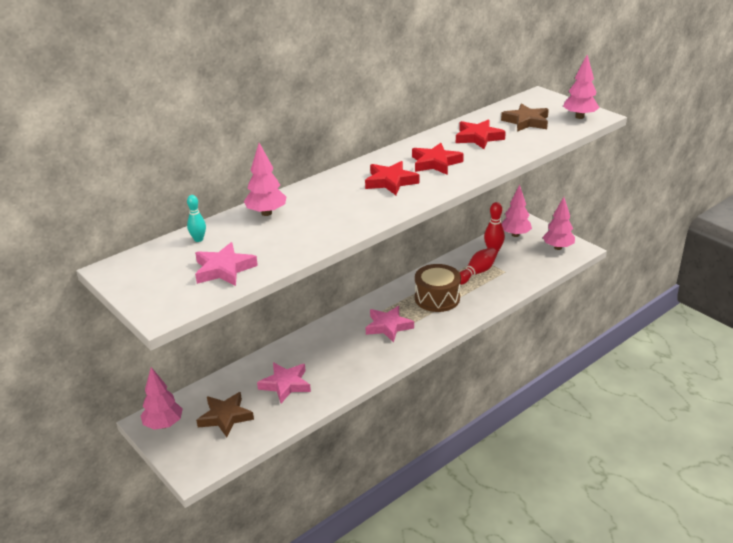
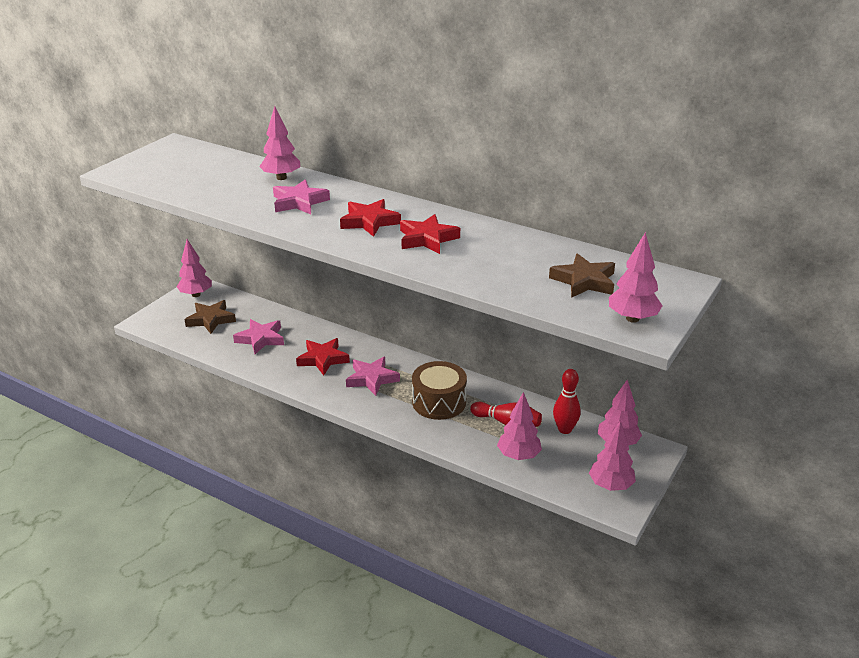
camera: 70 degrees right, 0 degrees up
(198, 239) = (227, 161): turquoise bowling pin -> none
(224, 269) = (180, 180): pink star -> pink star (299, 202)
(478, 138) = (511, 255): red star -> red star (323, 359)
(516, 276) = (518, 456): none -> pink tree

